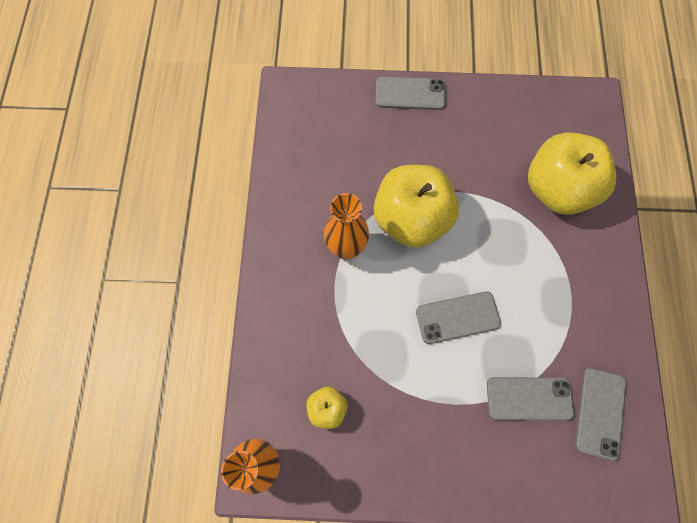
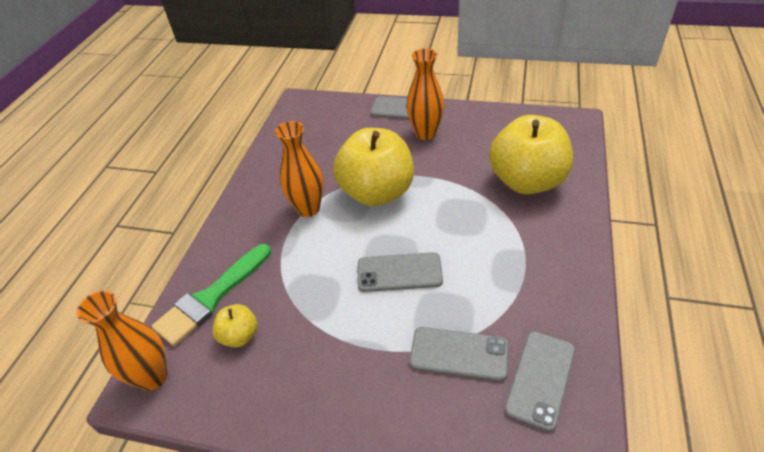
camera: 15 degrees right, 25 degrees down
(284, 370) = (211, 297): none -> green brush
(443, 130) = (425, 133): none -> orange vase

